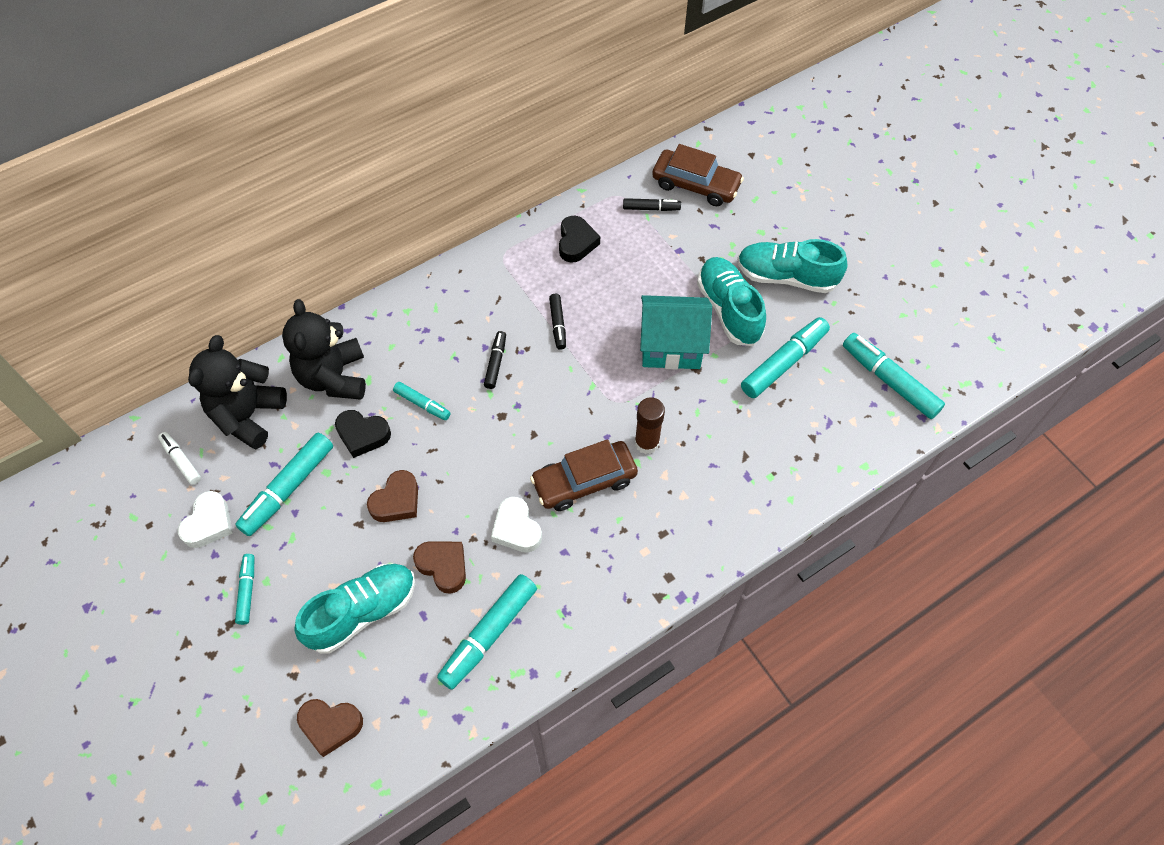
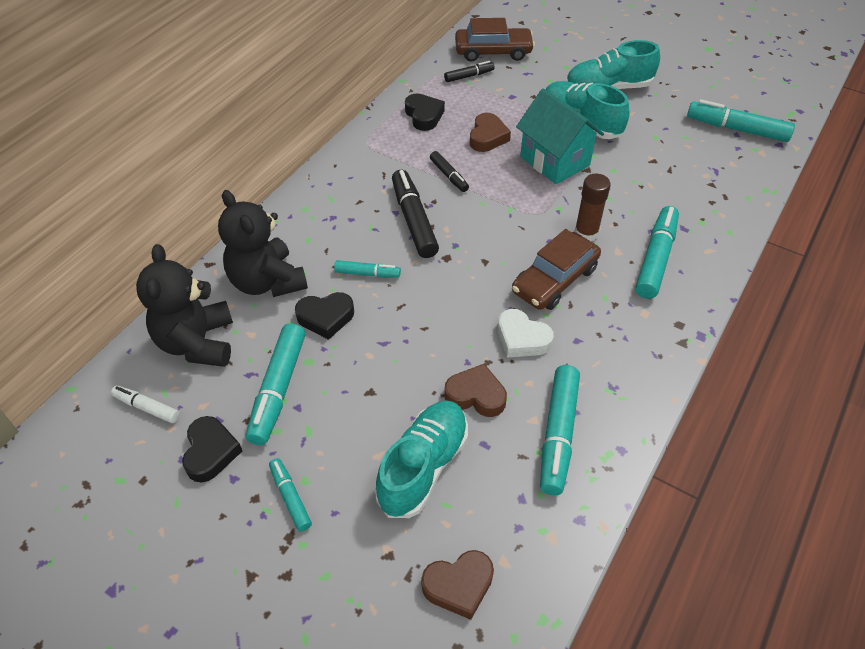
camera: 25 degrees left, 10 degrees down
(209, 523) = (211, 452): white heart -> black heart
(396, 501) = (394, 359): brown heart -> brown heart (487, 137)
(495, 363) = (414, 220): black marker -> black marker, size x1.81
(671, 347) = (554, 161): turquoise house -> turquoise house turned 75 degrees clockwise
(783, 363) = (650, 143): turquoise marker -> turquoise marker (655, 259)

